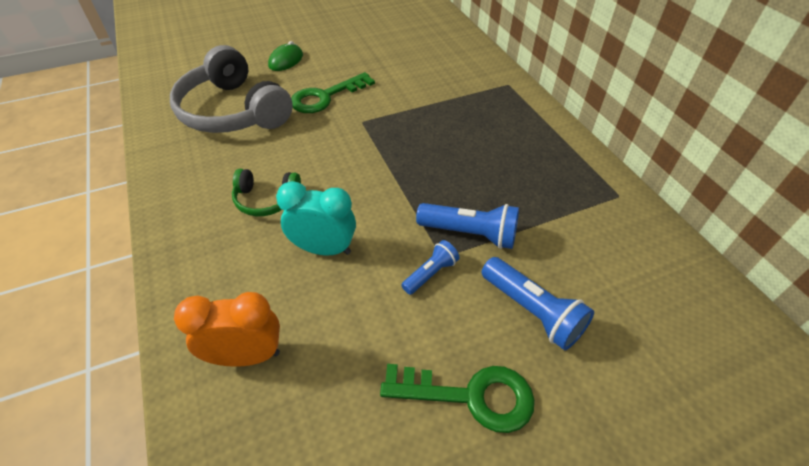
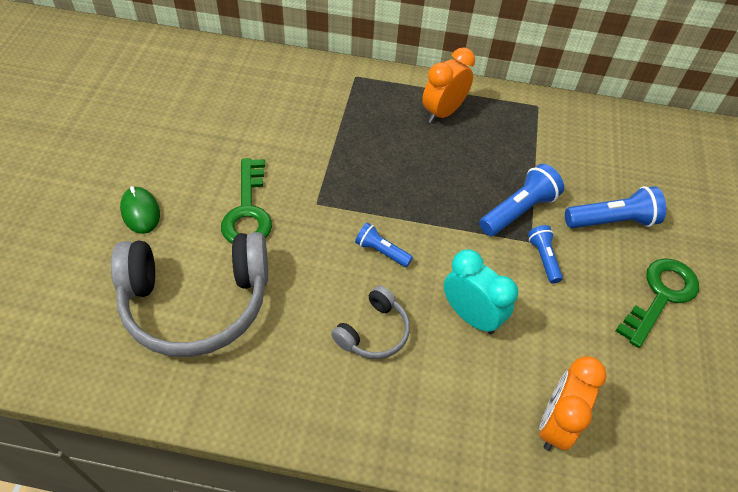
camera: 60 degrees left, 5 degrees up
(266, 199) = (373, 332): green headphones -> grey headphones
(324, 249) = (471, 316): turquoise clock -> turquoise clock turned 90 degrees clockwise
(346, 171) = (381, 251): none -> blue flashlight
(530, 142) = (443, 112): none -> orange clock

